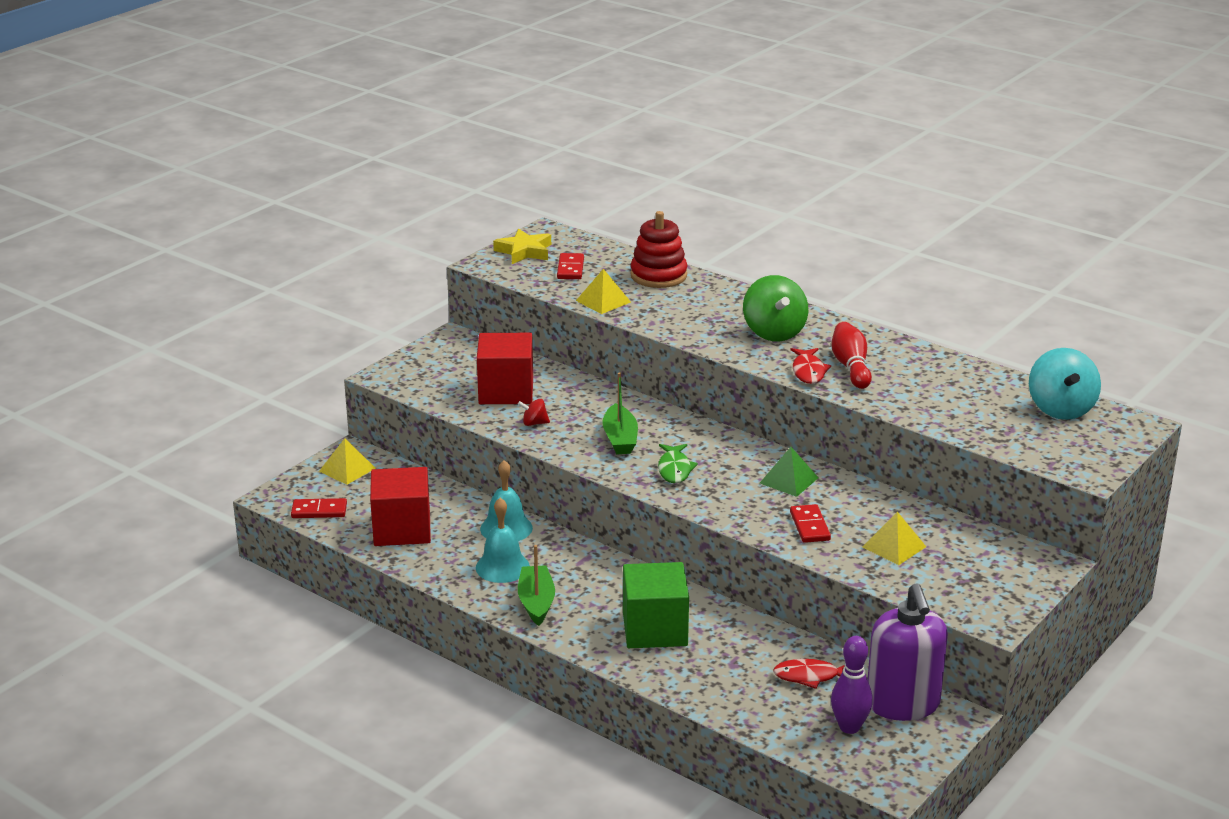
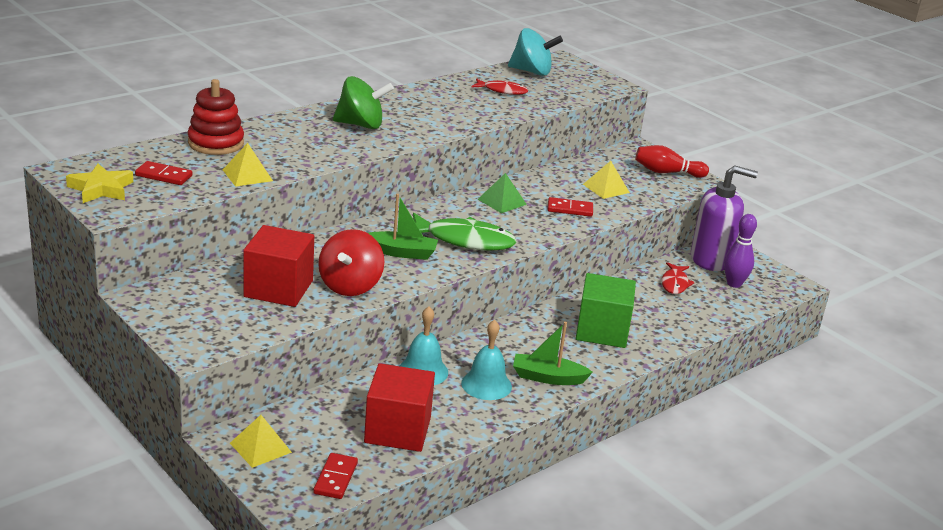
camera: 80 degrees left, 0 degrees up
(534, 423) = (350, 286): red spinning top -> red spinning top, size x2.16
(674, 469) = (464, 240): green fish -> green fish, size x1.74
(808, 371) = (434, 128): red fish -> red fish (502, 91)
(851, 367) = (436, 113): red bowling pin -> red bowling pin (667, 172)

